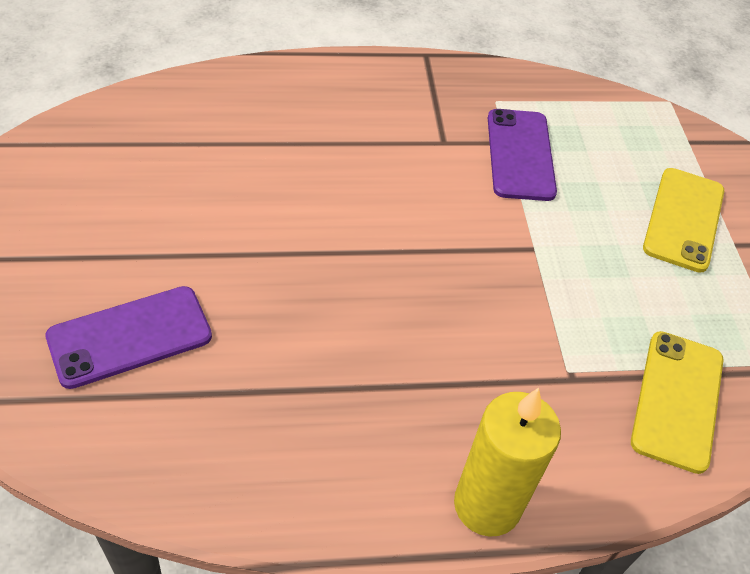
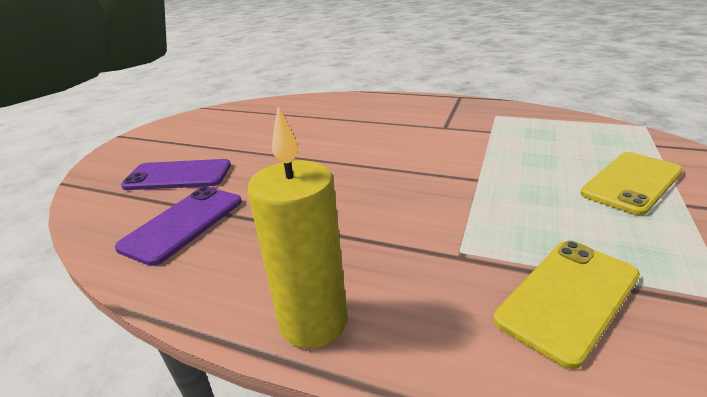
camera: 35 degrees right, 20 degrees down
(520, 155) = (497, 137): purple phone -> purple phone (183, 223)

